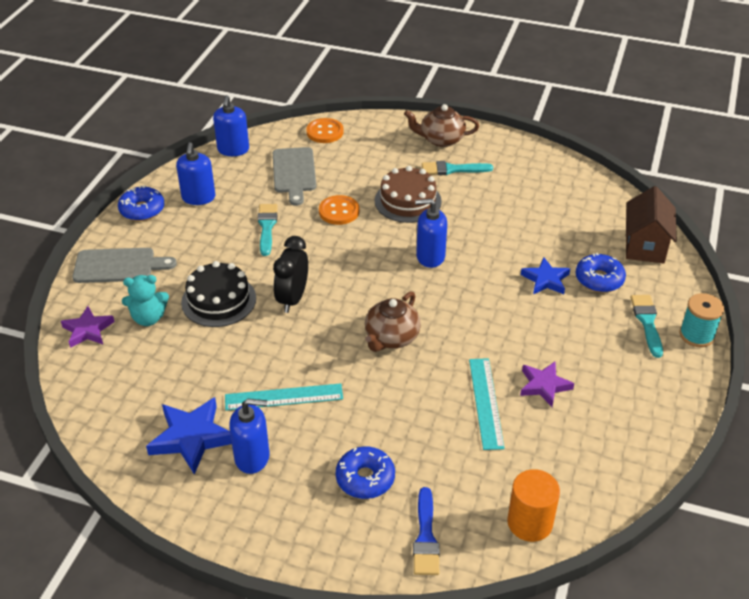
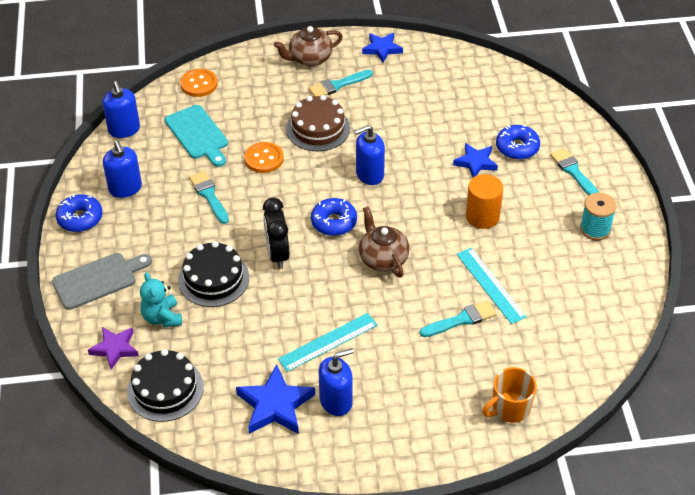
camera: 25 degrees left, 5 degrees up
(104, 383) = (165, 389): none -> black cake
(148, 318) = (162, 317): turquoise teddy bear -> turquoise teddy bear turned 105 degrees clockwise
(294, 173) = (198, 134): grey cutting board -> turquoise cutting board
(365, 478) = (436, 382): blue donut -> blue donut (334, 222)
(391, 338) = (383, 258): brown teapot -> brown teapot turned 150 degrees clockwise
(425, 537) = (509, 408): blue brush -> orange mug
(433, 426) = (461, 320): none -> turquoise brush
(516, 151) = (382, 49): none -> blue star
(529, 522) = (577, 366): orange cylinder -> orange cylinder (482, 216)
(544, 386) = (526, 254): purple star -> none
(645, 246) = (536, 105): brown house -> none
(696, 335) = (615, 170): turquoise spool -> turquoise spool (595, 229)

